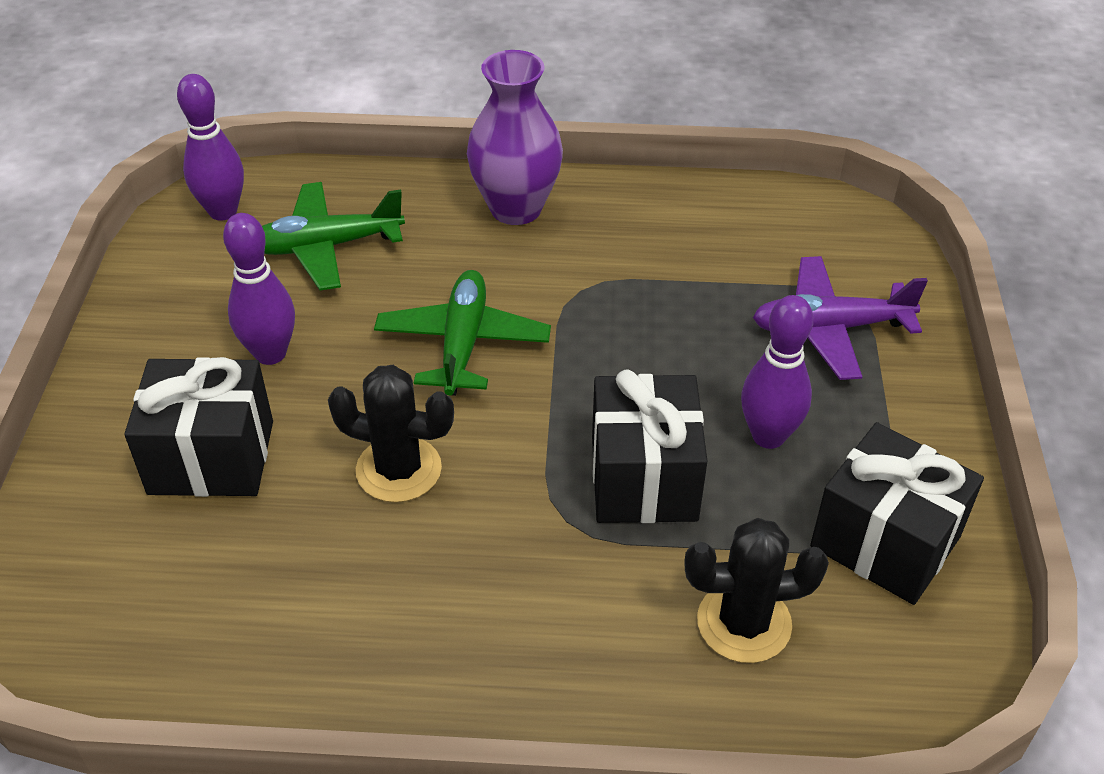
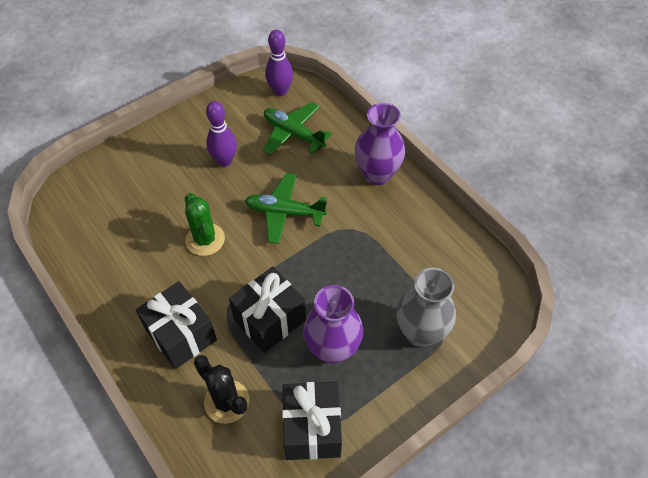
camera: 50 degrees right, 10 degrees up
(211, 457) = (163, 183): black gift -> black gift (181, 335)
(398, 469) = (205, 239): black cactus -> green cactus
(463, 343) = (285, 212): green plane -> green plane turned 135 degrees counterclockwise
(768, 436) = (332, 349): purple bowling pin -> purple vase
(830, 328) = (420, 332): purple plane -> grey vase

